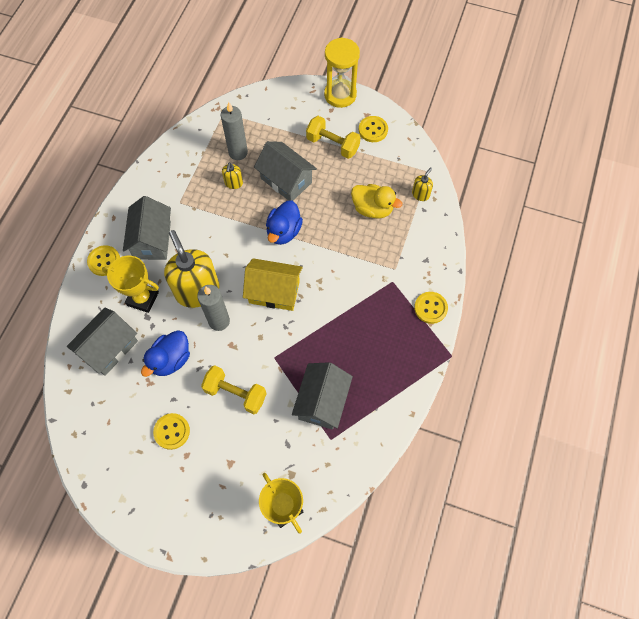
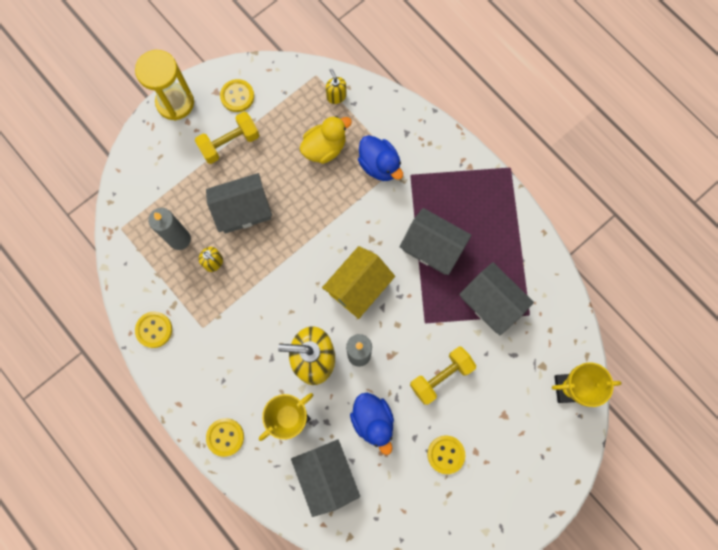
camera: 60 degrees left, 10 degrees up
(152, 240) = (230, 376): grey house -> grey house (432, 247)
(284, 231) = (299, 243): blue duck -> blue duck (379, 165)
(430, 308) = (456, 158): yellow button -> yellow button (154, 330)

